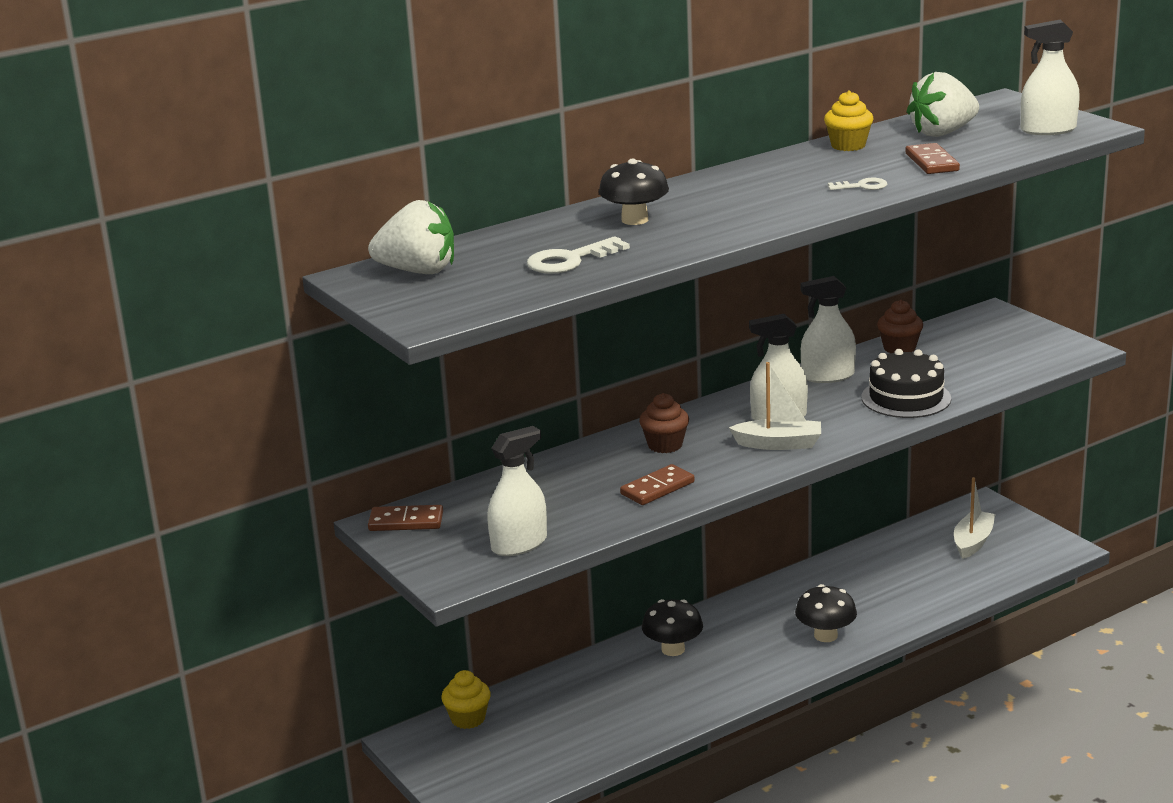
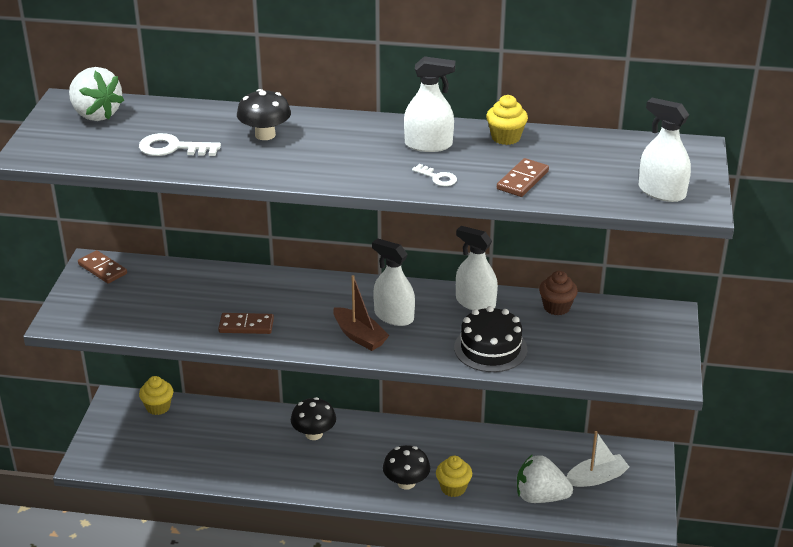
camera: 40 degrees right, 10 degrees up
(519, 544) = (123, 319): white spray bottle -> white spray bottle (428, 145)
(665, 445) = (301, 298): brown cupcake -> none
(779, 444) = (359, 336): white boat -> brown boat
(872, 615) = (453, 488): none -> yellow cupcake
(942, 133) = (587, 157): white strawberry -> white strawberry (540, 497)

